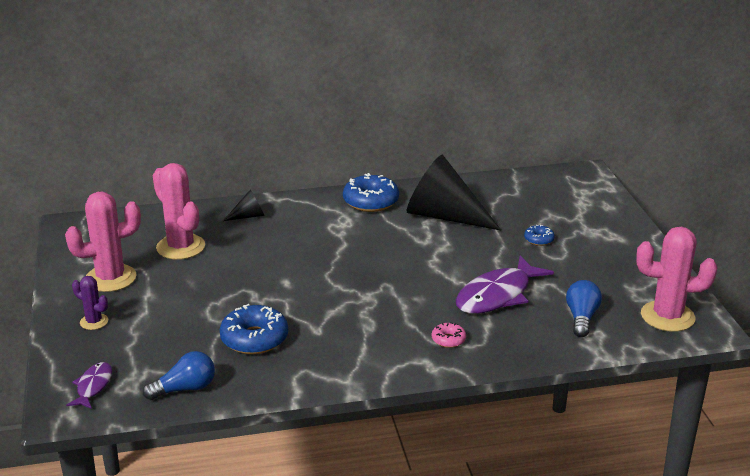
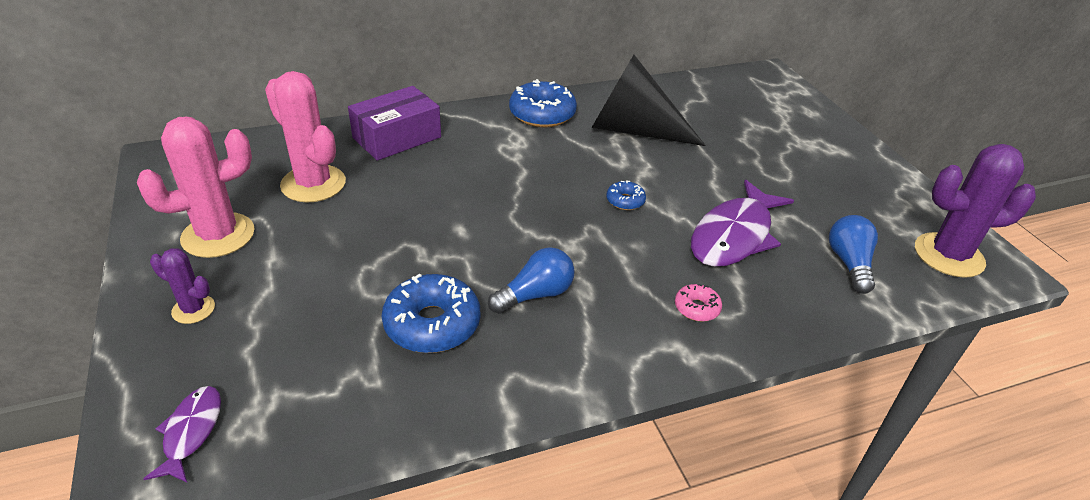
camera: 10 degrees left, 10 degrees up
(185, 389) = (339, 425): blue light bulb -> blue light bulb (535, 295)
(248, 216) = (397, 137): black cone -> purple box
(538, 239) = (753, 156): blue donut -> blue donut (625, 201)
(667, 316) = (948, 255): pink cactus -> purple cactus

